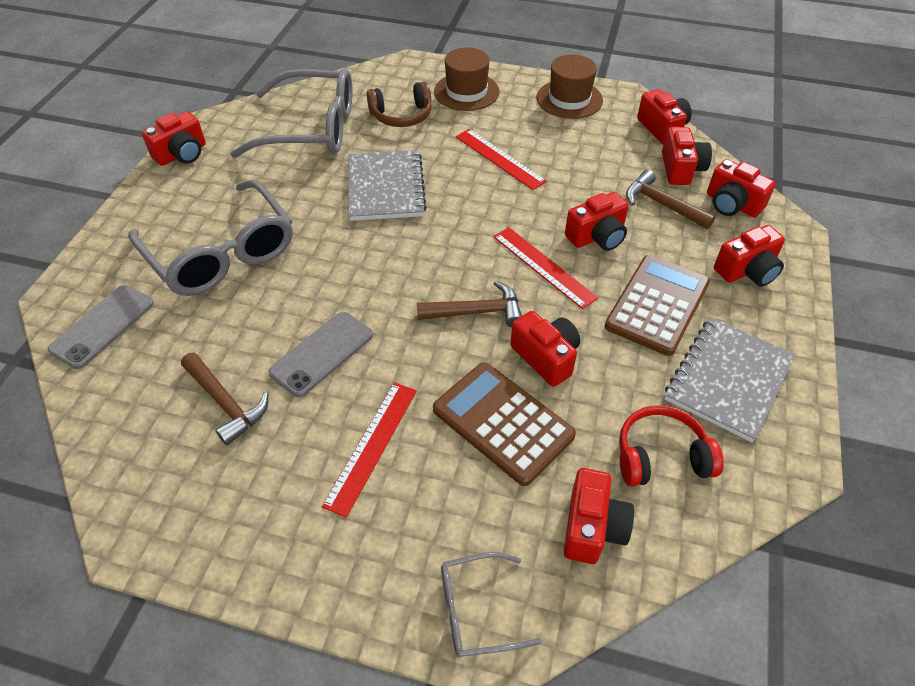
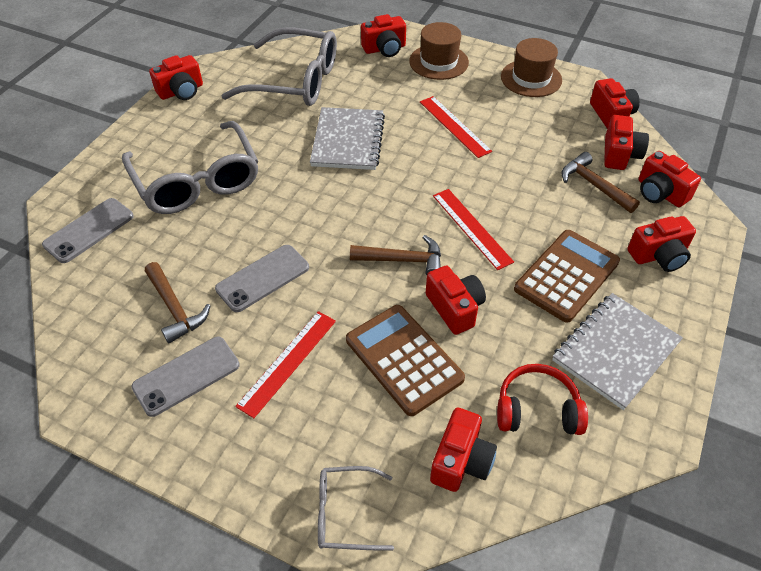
camera: 10 degrees right, 0 degrees up
(256, 480) = (186, 376): none -> grey phone
(402, 115) = (376, 77): brown headphones -> none
(597, 236) = (526, 207): red camera -> red camera (384, 49)

